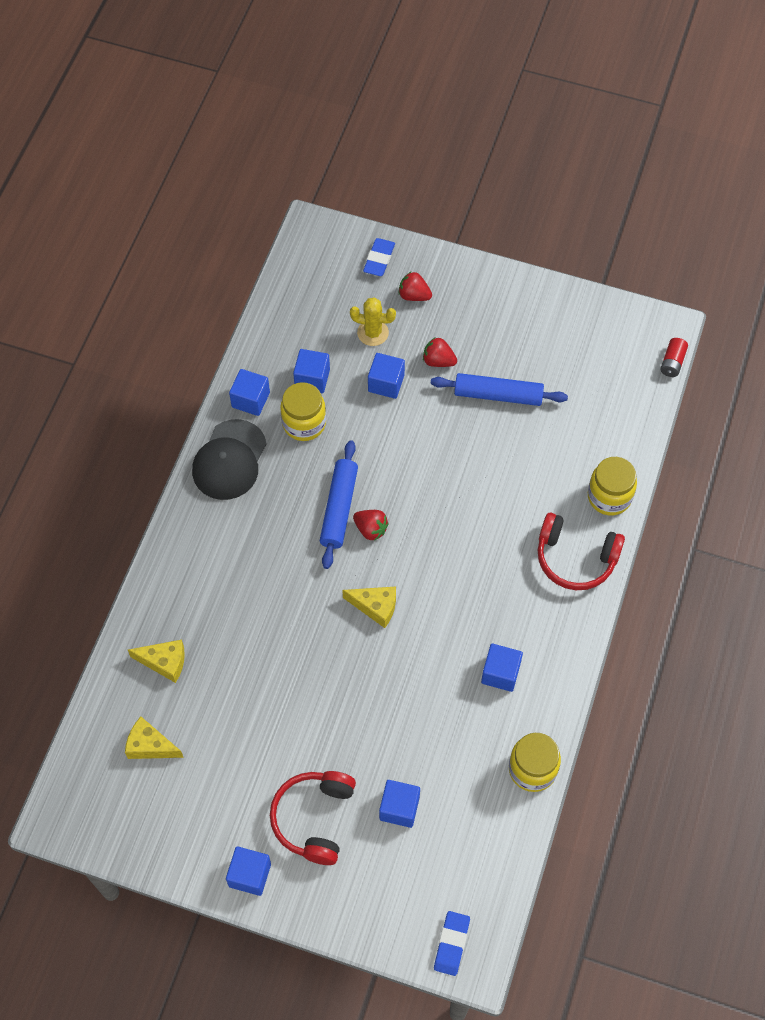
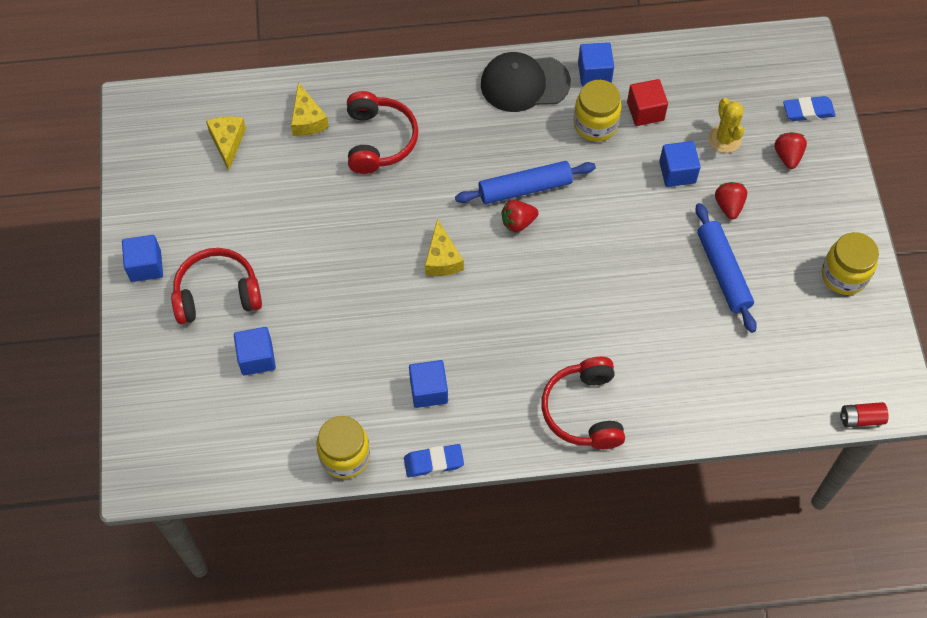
camera: 65 degrees right, 0 degrees up
(222, 608) = (379, 140): none -> red headphones
(312, 379) = (645, 111): blue cube -> red cube
(370, 529) = (518, 222): red strawberry -> red strawberry turned 60 degrees clockwise
(451, 944) = (148, 453): blue eraser -> blue eraser (433, 462)
(609, 497) = (669, 416): yellow jar -> yellow jar (844, 275)

